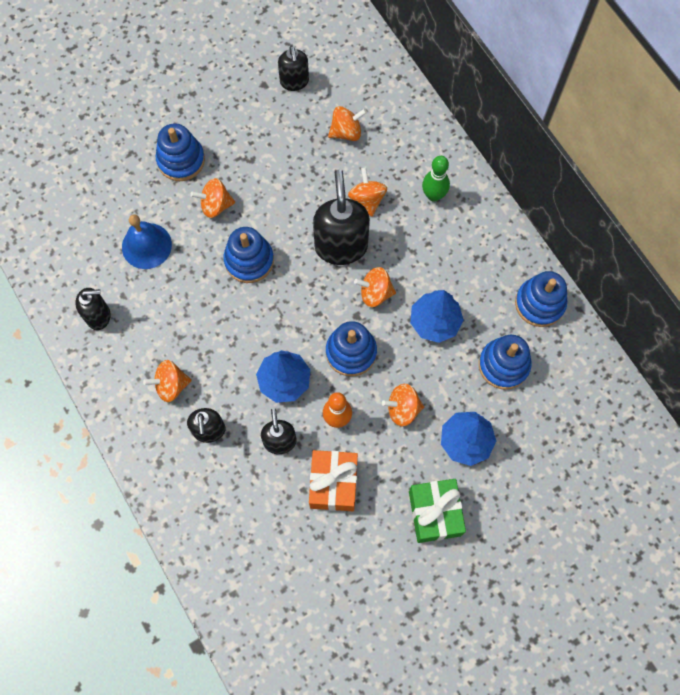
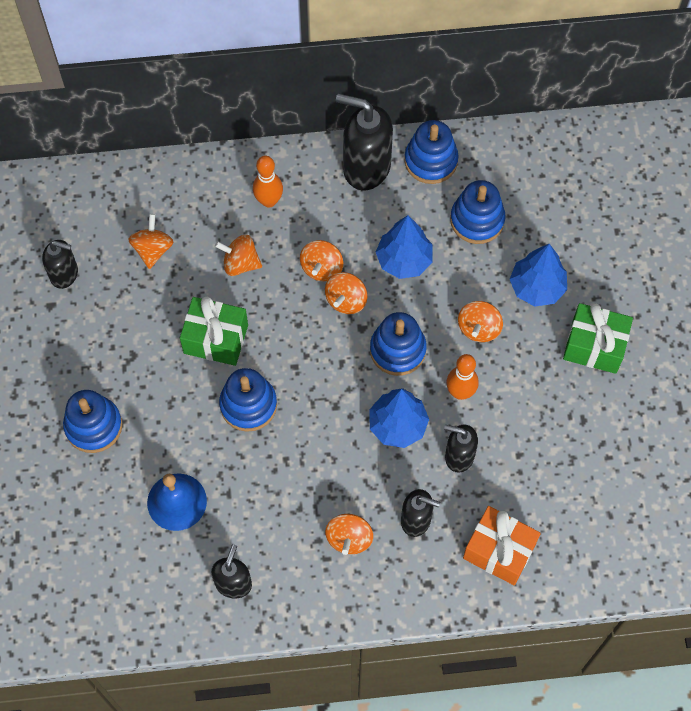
camera: 65 degrees left, 5 degrees down
(215, 205) = (167, 412): orange spinning top -> orange spinning top (322, 268)
(293, 211) = (216, 339): none -> green gift
(333, 484) = (525, 424): orange gift -> orange gift (499, 551)
(341, 246) = (278, 310): black soap dispenser -> black soap dispenser (366, 167)
(433, 195) = (269, 201): green bowling pin -> orange bowling pin

